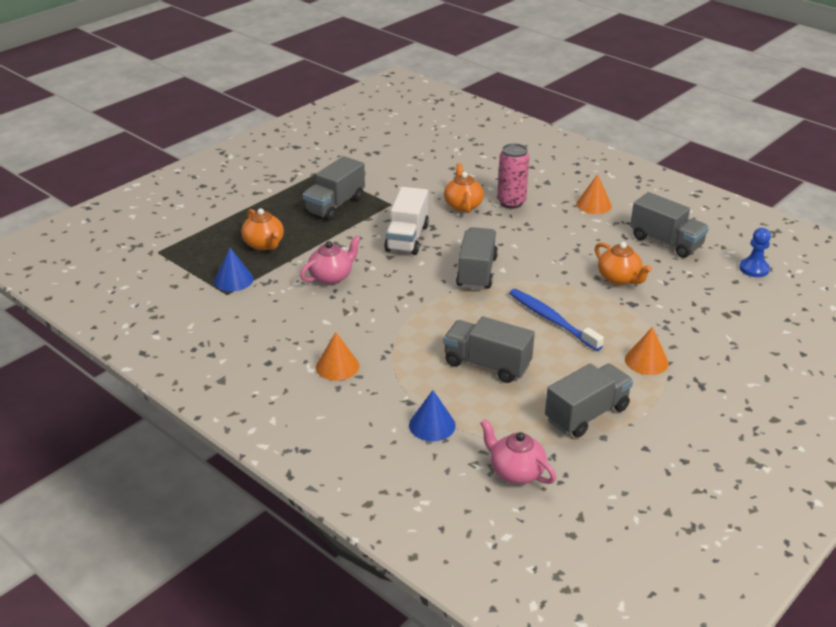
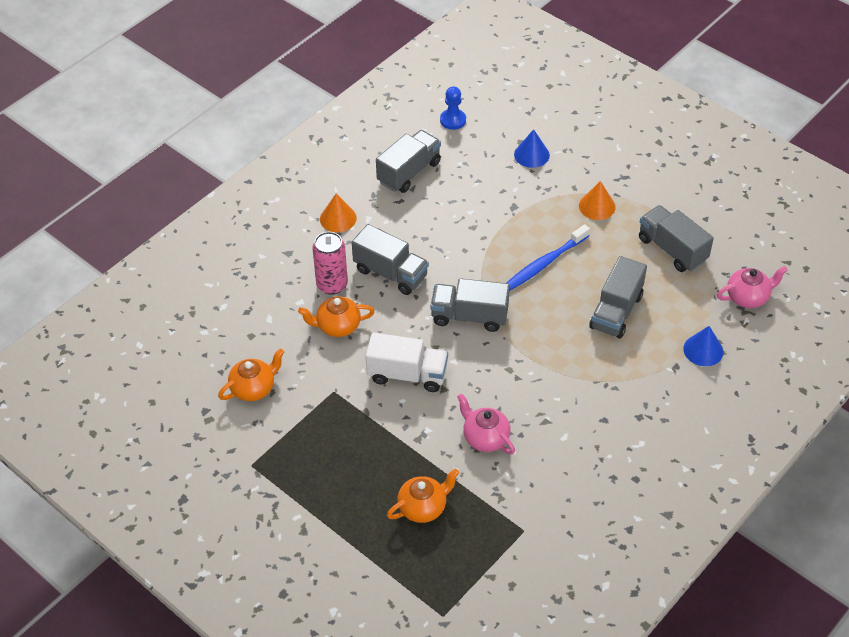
camera: 90 degrees left, 15 degrees up
(233, 280) = (496, 528): blue cone -> blue cone (531, 155)
(334, 205) = (335, 445): grey truck -> grey truck (390, 273)
(337, 366) = (634, 422): orange cone -> none
(515, 472) = (748, 297): pink teapot -> pink teapot turned 150 degrees counterclockwise
(619, 278) = (474, 211): orange teapot -> orange teapot (253, 388)

